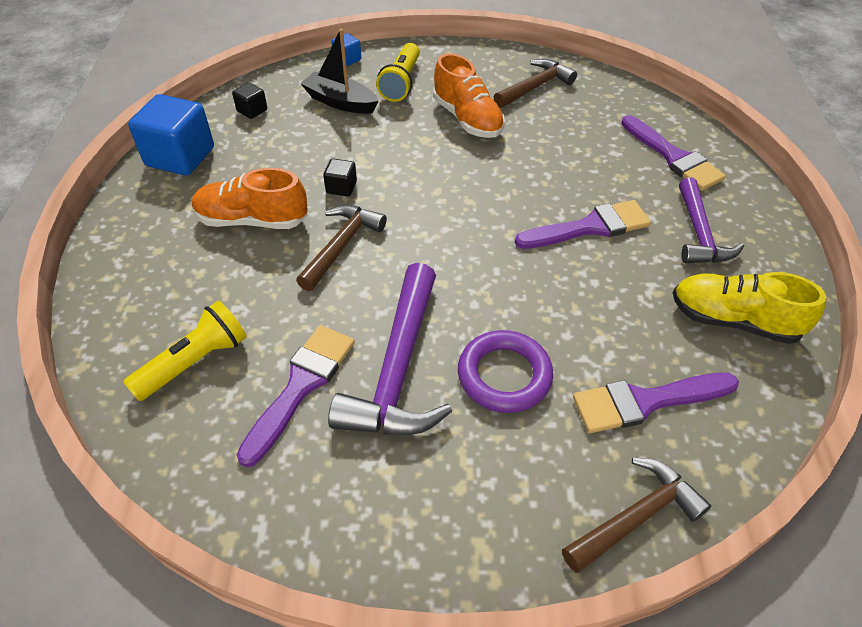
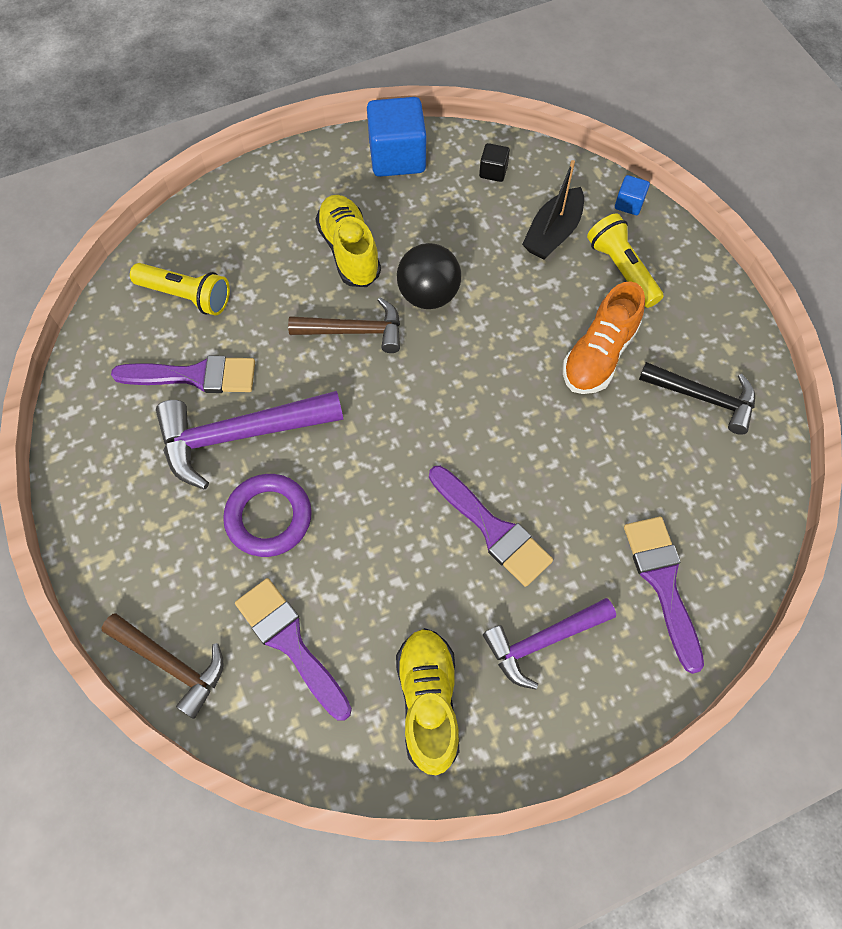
camera: 65 degrees right, 15 degrees up
(252, 220) = (349, 251): orange shoe -> yellow shoe
(340, 102) = (553, 233): black boat -> black boat turned 150 degrees counterclockwise
(341, 187) = (428, 295): black cube -> black ball
(401, 83) = (621, 269): yellow flashlight -> yellow flashlight turned 75 degrees clockwise
(535, 87) = (704, 398): brown hammer -> black hammer
(673, 157) = (663, 583): purple brush -> purple brush turned 135 degrees clockwise

